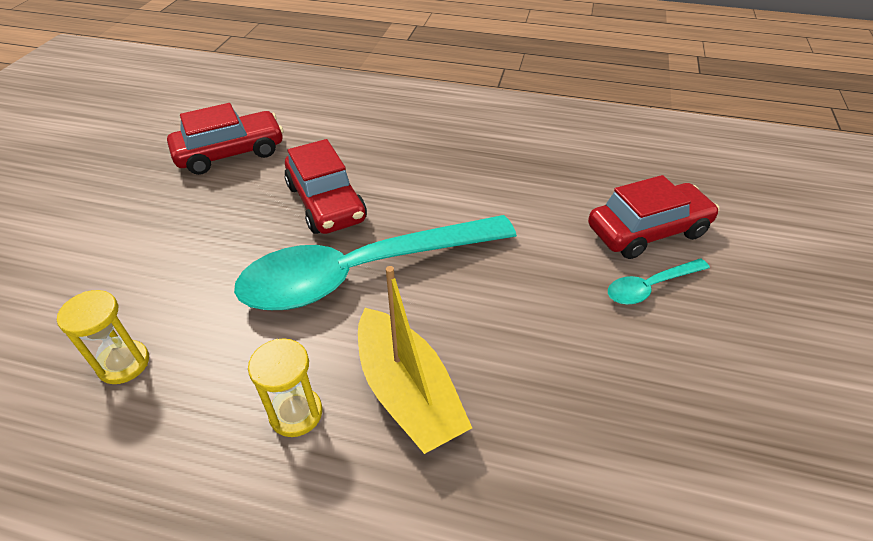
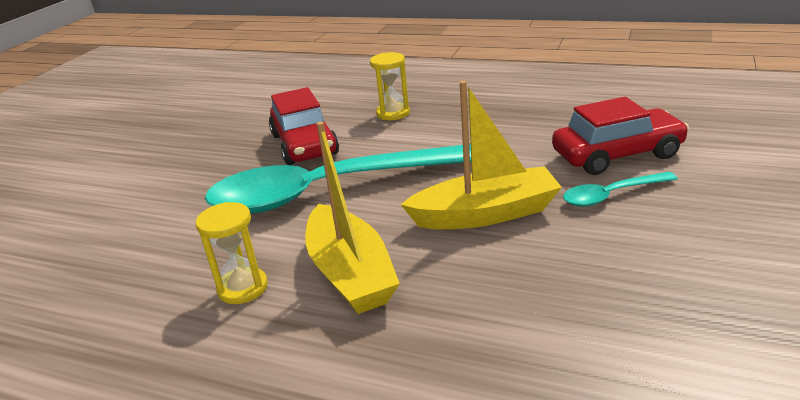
camera: 10 degrees right, 15 degrees down
(124, 363) = (100, 255): yellow hourglass -> yellow hourglass (393, 113)
(230, 153) = (226, 115): red car -> none
(531, 310) = (485, 214): none -> yellow boat

